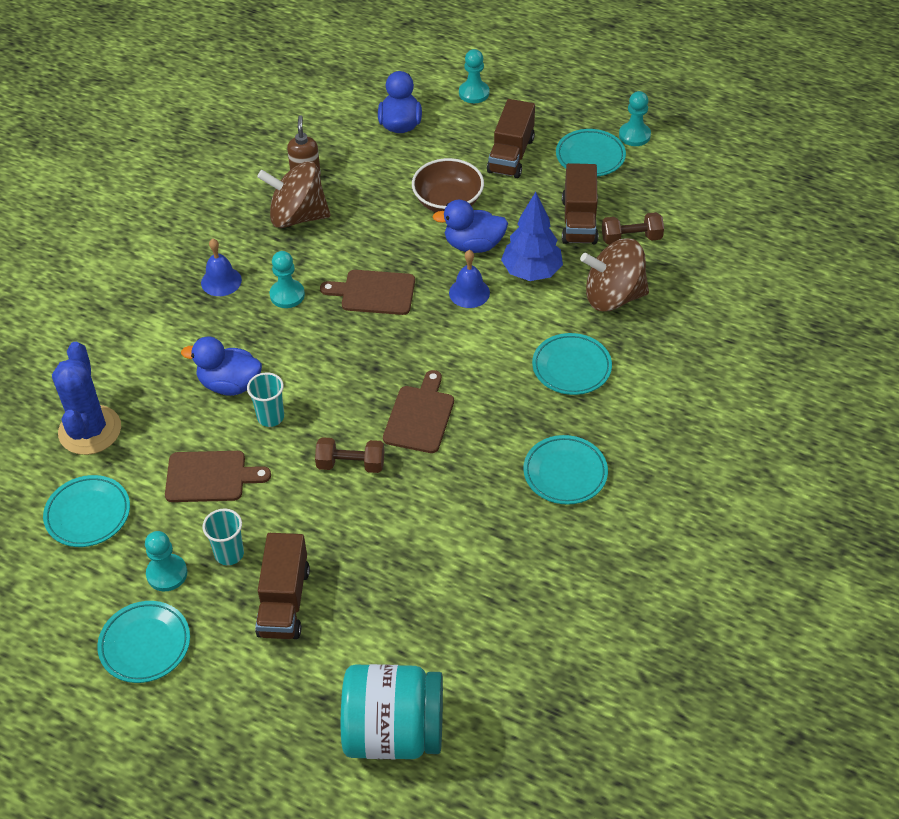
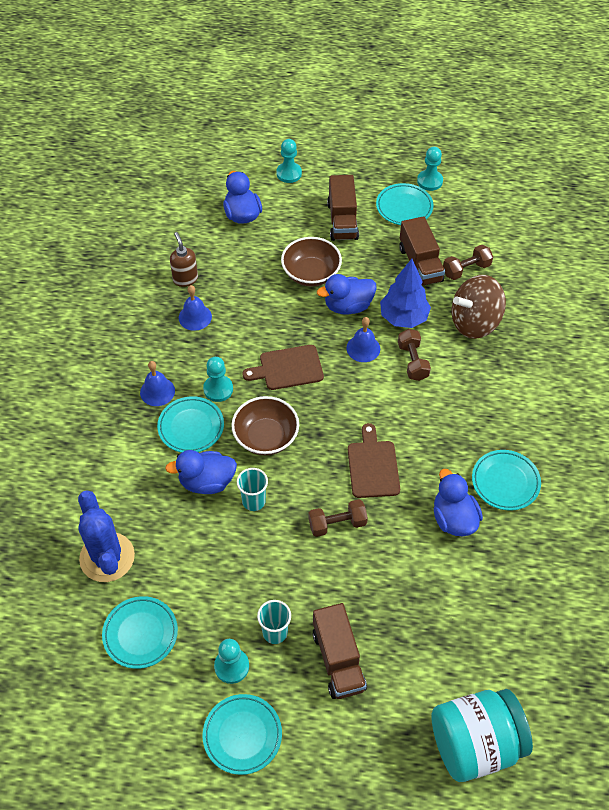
camera: 20 degrees left, 5 degrees up
(210, 477) = (228, 569): brown cutting board -> none
(297, 216) = (195, 317): brown spinning top -> blue bell
(315, 356) = (266, 437): none -> brown bowl
(485, 495) = (453, 518): none -> blue duck
(519, 320) = (412, 361): none -> brown dumbbell
(571, 367) = (470, 391): turquoise plate -> turquoise plate (191, 427)

